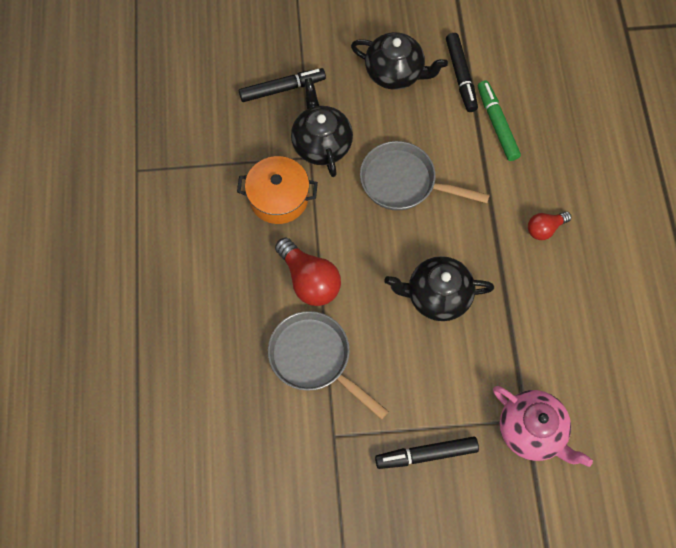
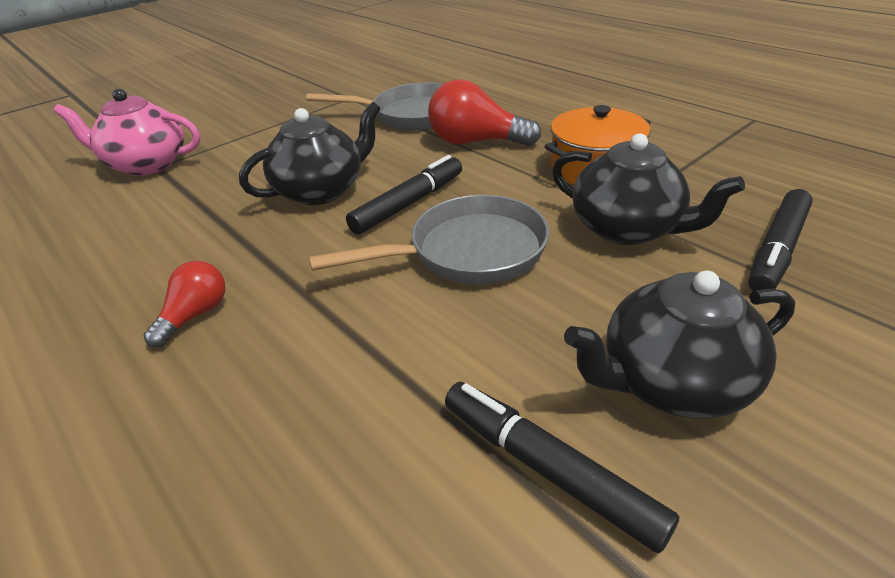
camera: 145 degrees right, 30 degrees down
(426, 454) = (256, 119): black marker -> black marker (408, 203)
(496, 124) = (385, 419): green marker -> none

